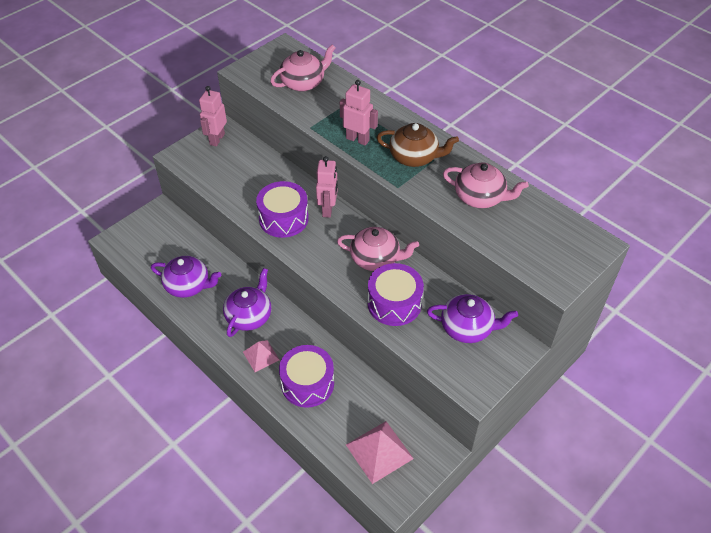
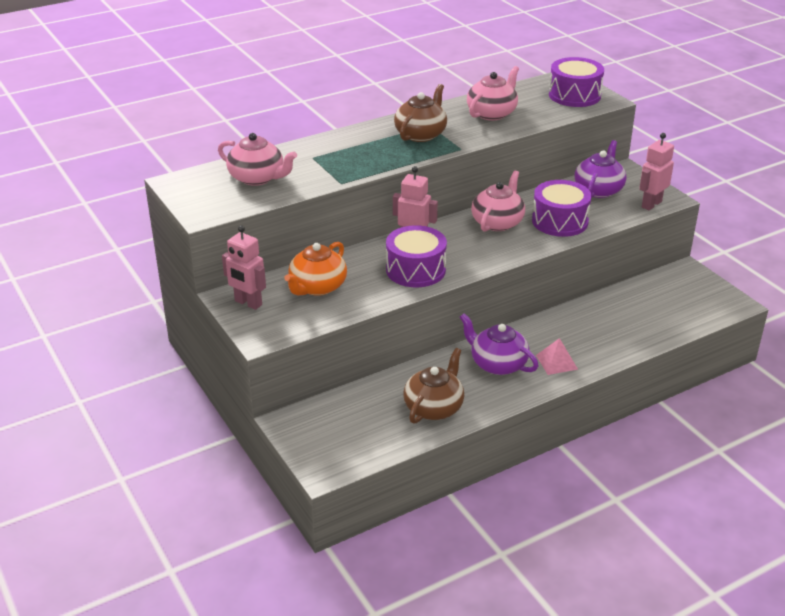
camera: 75 degrees left, 15 degrees down
(188, 285) = (434, 407): purple teapot -> brown teapot
(245, 169) = (317, 287): none -> orange teapot
(303, 83) = (257, 178): pink teapot -> pink teapot turned 135 degrees clockwise
(307, 383) = (600, 335): purple drum -> purple drum (574, 95)
(357, 139) = (377, 159): pink robot -> pink robot (651, 204)
(379, 451) = (686, 303): pink pyramid -> none

